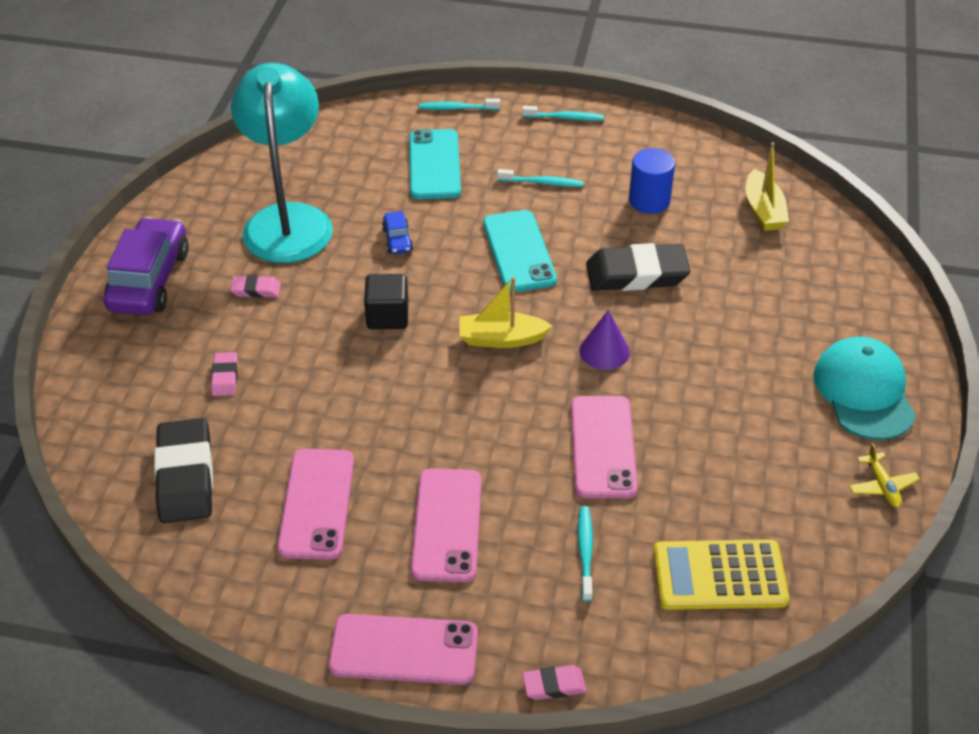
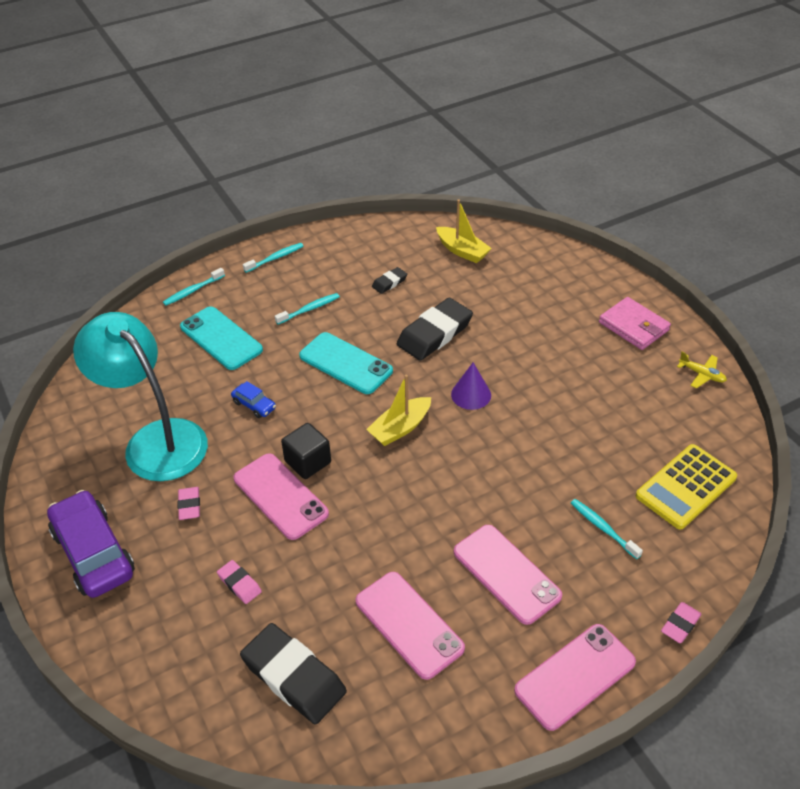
camera: 40 degrees left, 0 degrees up
(256, 290) = (189, 505): pink eraser -> pink eraser turned 60 degrees counterclockwise
(603, 447) = (538, 455): pink phone -> pink phone (280, 496)
(649, 200) = (389, 282): blue cylinder -> black eraser
(864, 392) = (633, 326): turquoise cap -> pink wallet

